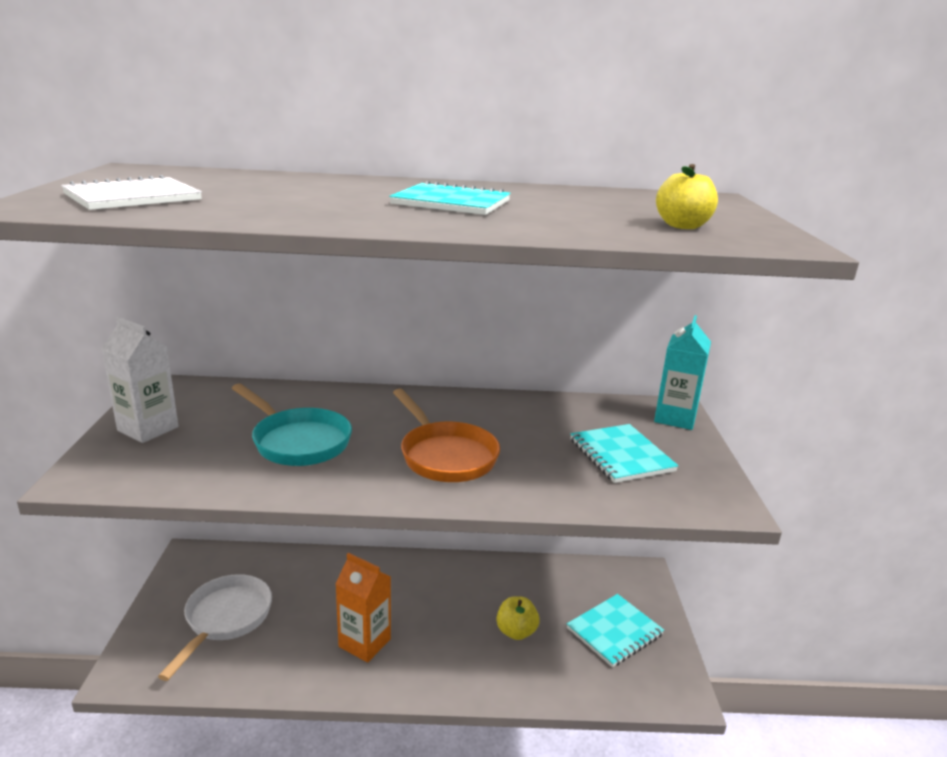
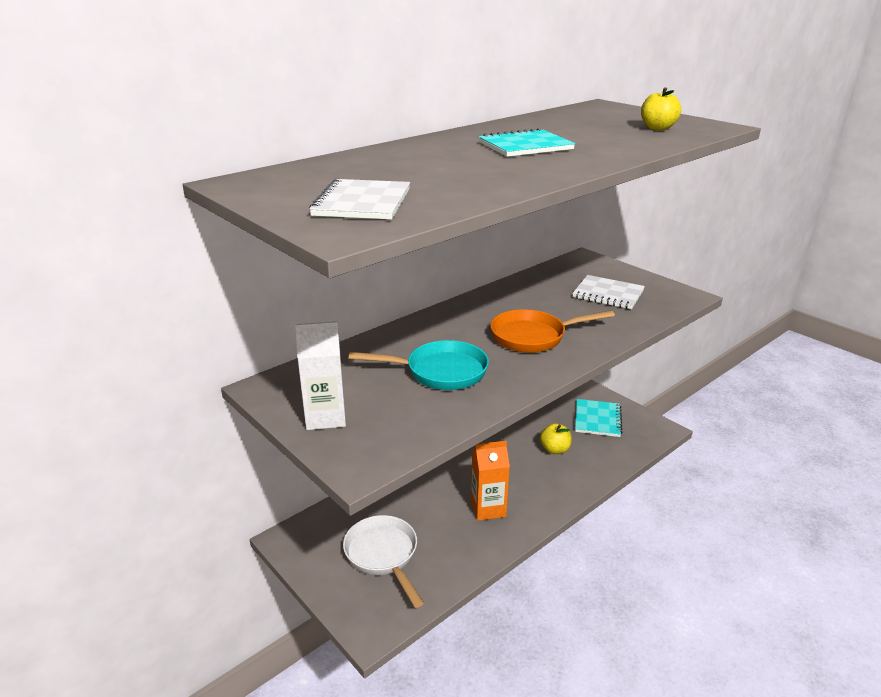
camera: 40 degrees left, 5 degrees up
(445, 455) = (533, 337): orange pan -> orange pan turned 150 degrees clockwise
(621, 455) = (608, 294): turquoise notebook -> white notebook
(675, 418) = (594, 263): turquoise carton -> none

